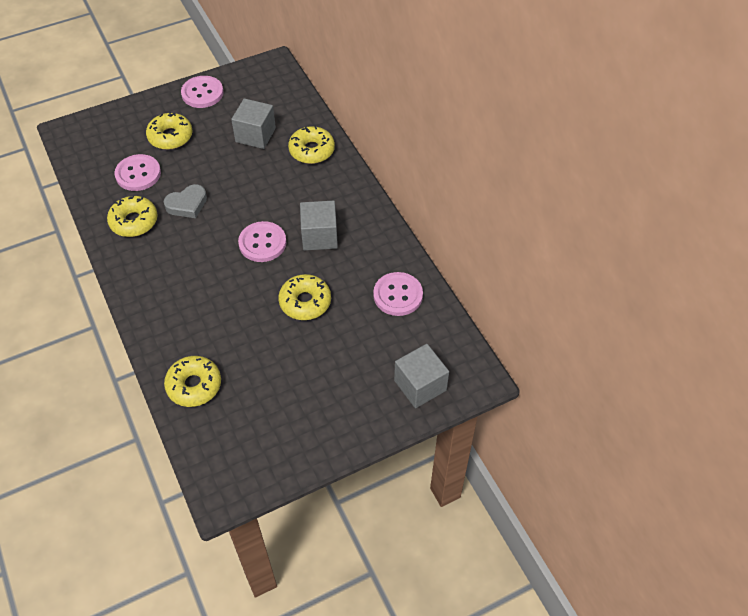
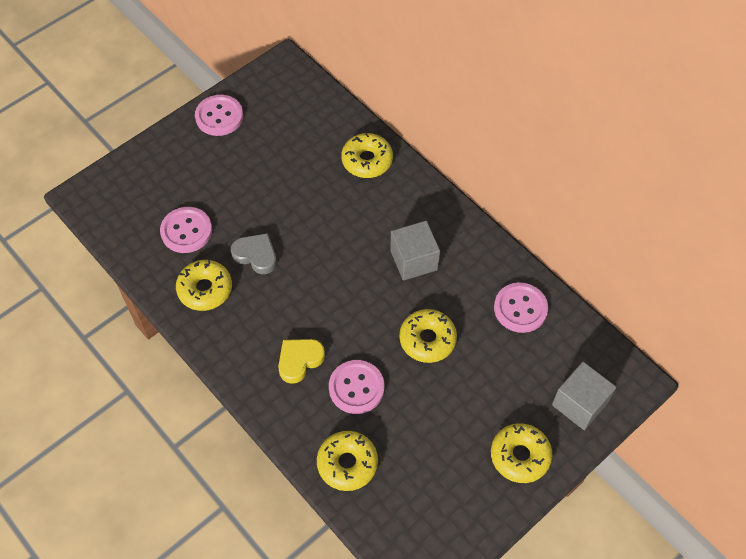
camera: 15 degrees left, 5 degrees up
(170, 137) = (204, 177): yellow donut -> yellow donut (520, 456)
(187, 204) = (256, 255): grey heart -> grey heart turned 105 degrees counterclockwise
(188, 294) = (299, 360): none -> yellow heart
(255, 135) = (298, 155): grey cube -> none
(262, 243) = (356, 282): pink button -> pink button (356, 388)

